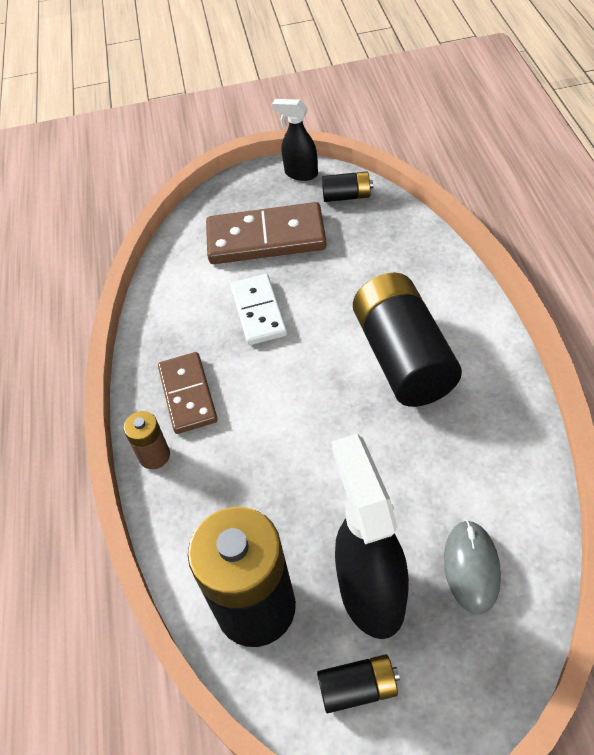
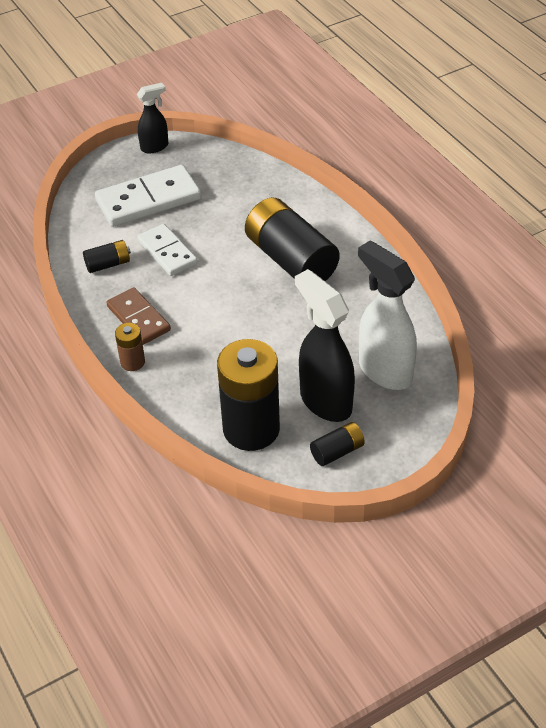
camera: 25 degrees left, 5 degrees down
(266, 238) = (148, 200): brown domino -> white domino
(300, 174) = (155, 147): black spray bottle -> black spray bottle turned 150 degrees clockwise
(347, 196) = (201, 157): black battery -> black battery (108, 264)
(471, 567) = (384, 371): grey mouse -> white spray bottle

